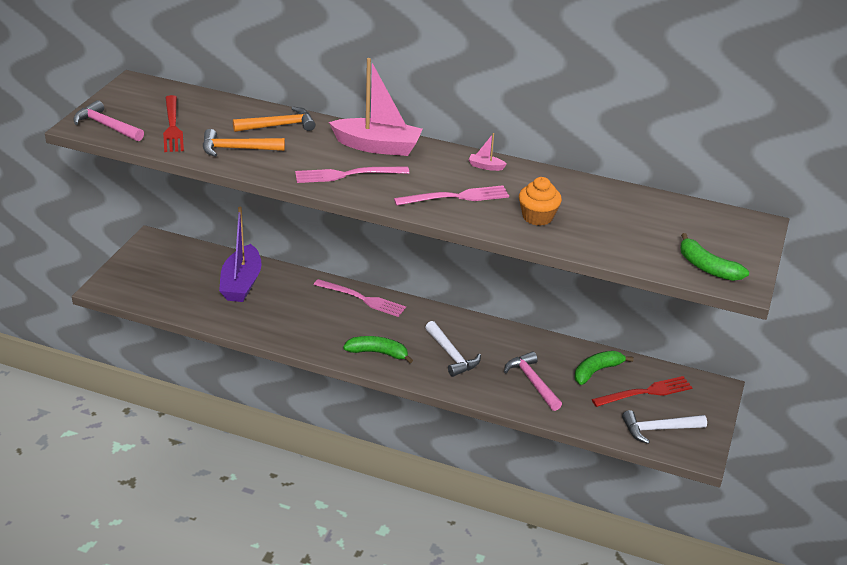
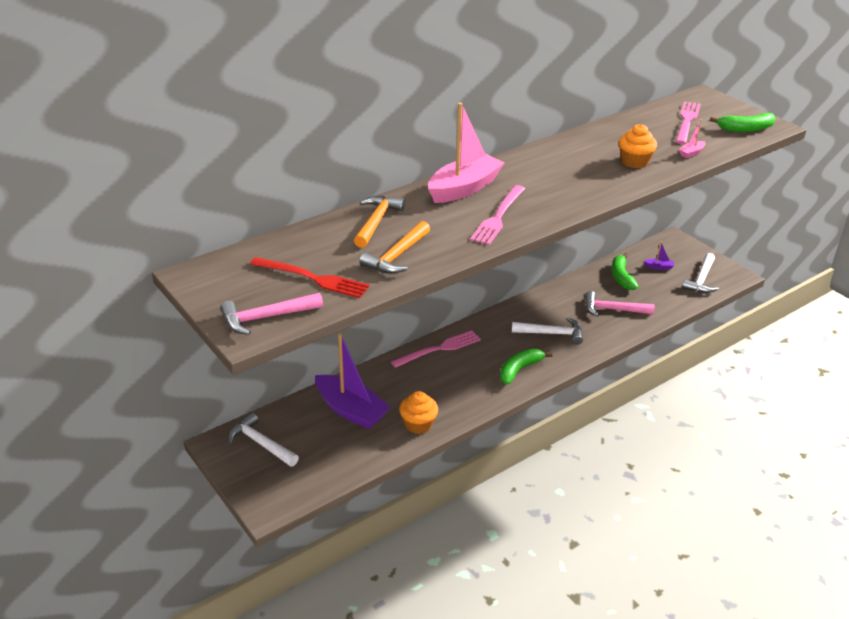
camera: 55 degrees left, 0 degrees up
(168, 258) = (261, 443): none -> white hammer
(254, 323) = (418, 424): none -> orange cupcake
(457, 197) = (578, 182): pink fork -> pink fork (687, 121)
(485, 166) = (542, 155): pink boat -> pink boat (691, 153)
(646, 392) = (659, 267): red fork -> purple boat

